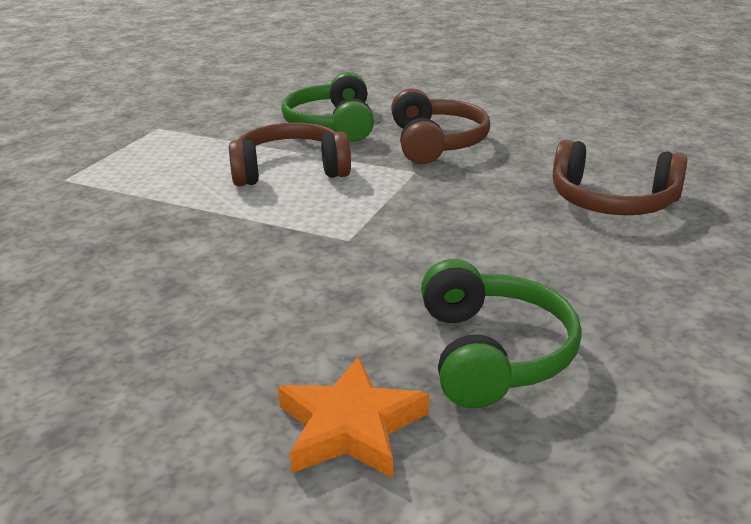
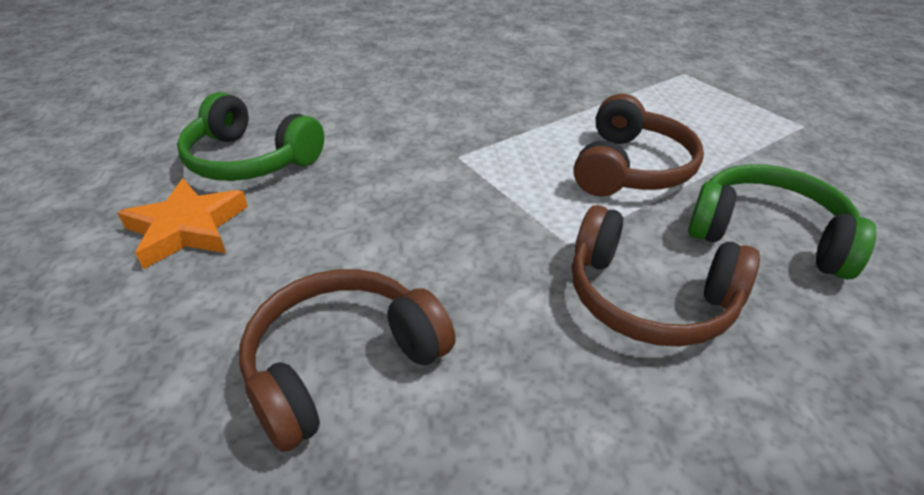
camera: 120 degrees right, 10 degrees up
(350, 426) = (270, 100): orange star -> orange star (187, 228)

